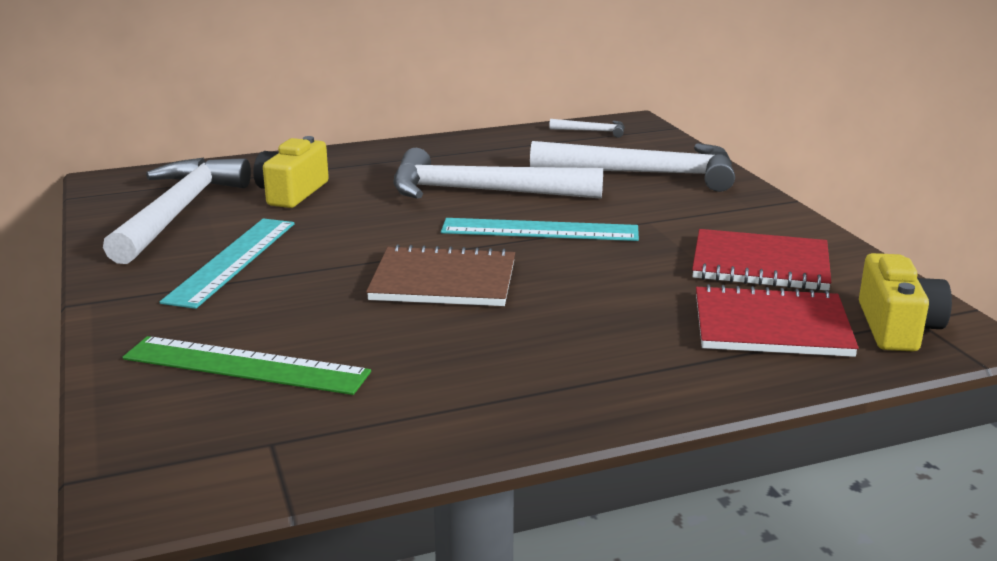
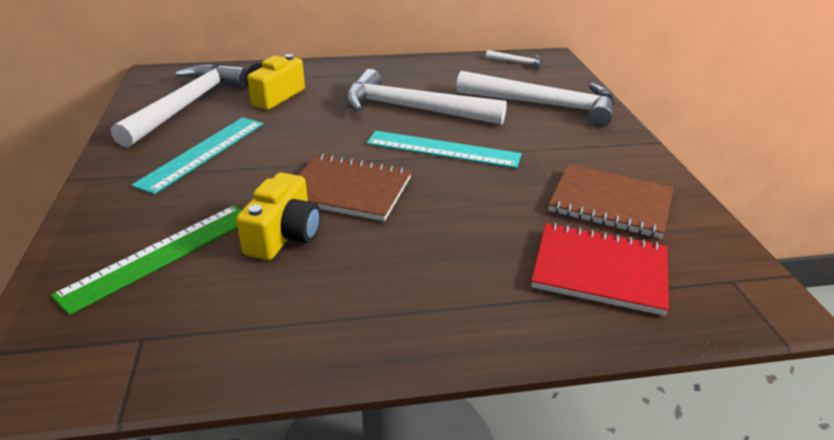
camera: 10 degrees right, 10 degrees up
(245, 366) = (161, 255): green ruler -> green ruler turned 75 degrees counterclockwise
(760, 264) = (610, 203): red notebook -> brown notebook
(897, 327) = (712, 286): yellow camera -> yellow camera (284, 235)

